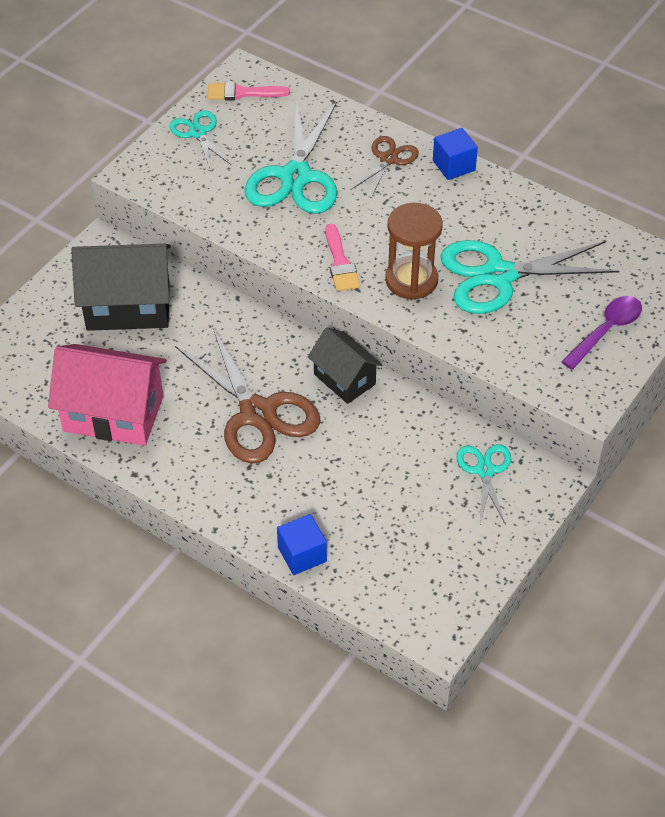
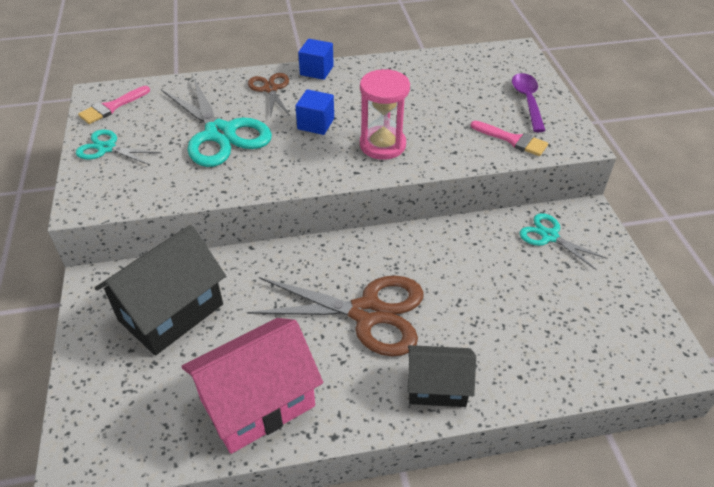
camera: 45 degrees left, 5 degrees down
(302, 554) = (529, 386): blue cube -> blue cube (316, 124)
(340, 263) = (323, 164): pink brush -> pink brush (512, 140)
(344, 379) = (393, 246): black house -> black house (437, 387)
(411, 280) = (382, 145): brown hourglass -> pink hourglass
(499, 275) = (429, 110): turquoise scissors -> none

